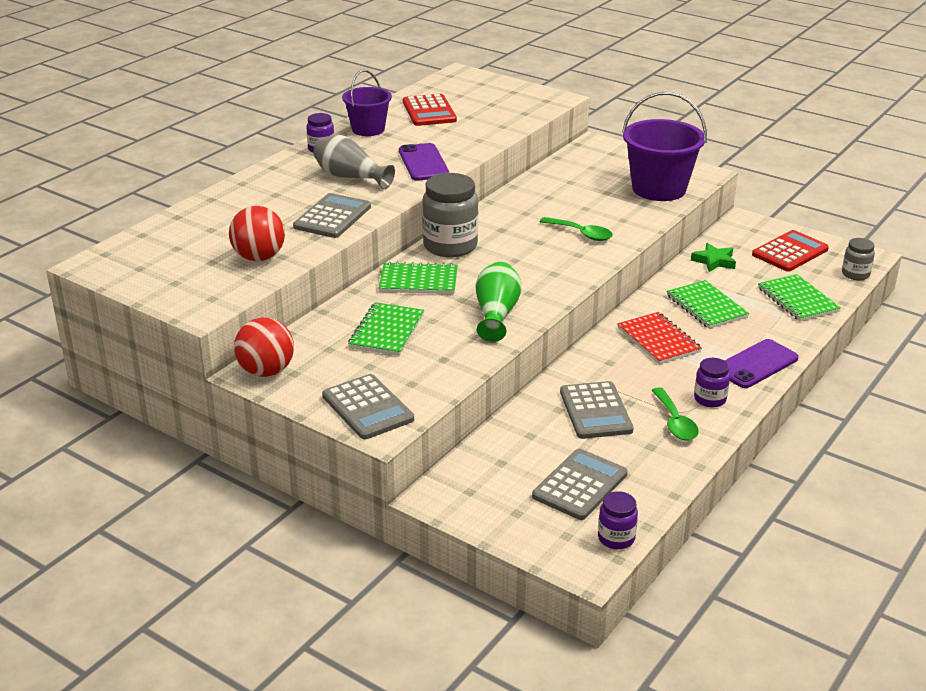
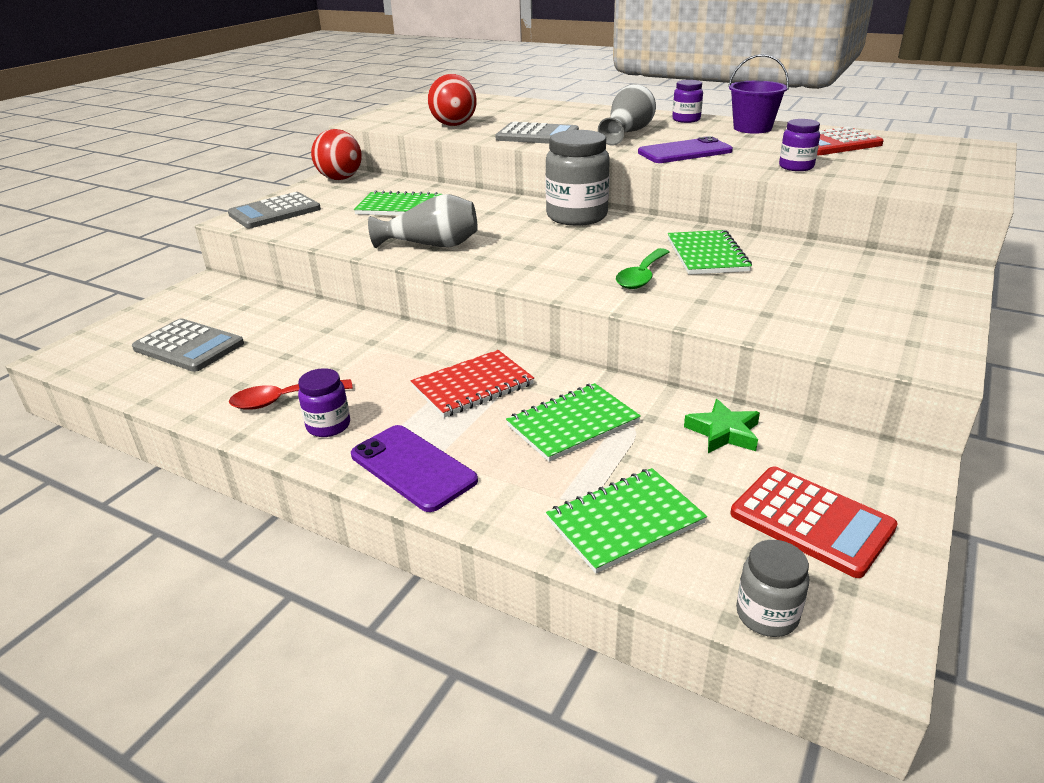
camera: 85 degrees right, 0 degrees up
(418, 281) = (496, 210): green notebook -> green notebook (707, 255)
(496, 314) = (431, 245): green vase -> grey vase
(595, 411) = (318, 349): grey calculator -> none
(616, 538) = (93, 368): purple jar -> purple jar (796, 167)
(659, 189) = (829, 323): purple bucket -> none
(675, 422) = (283, 400): green spoon -> red spoon

